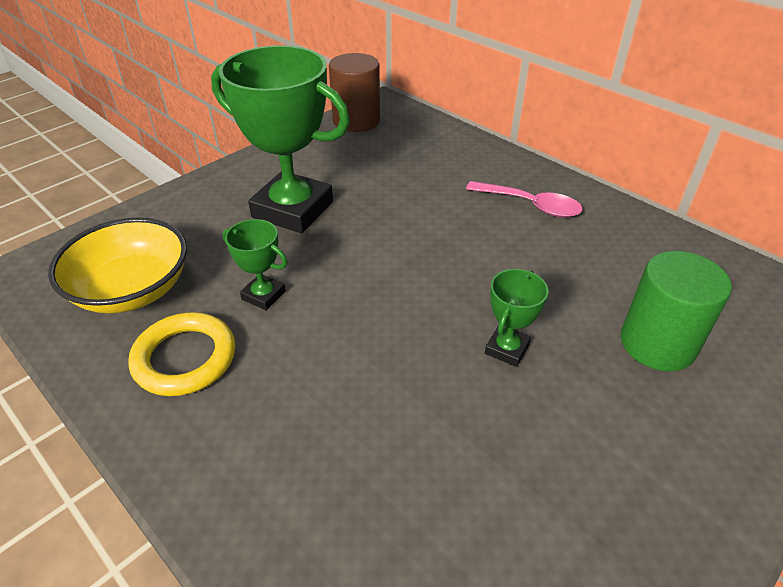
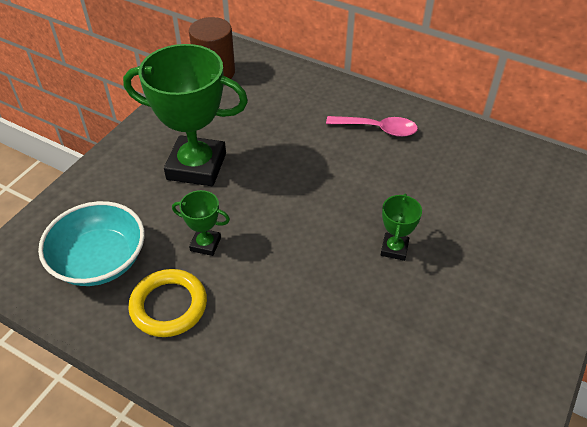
camera: 15 degrees left, 5 degrees up
(132, 290) = (100, 260): yellow bowl -> turquoise bowl
(657, 344) = (491, 224): green cylinder -> none

